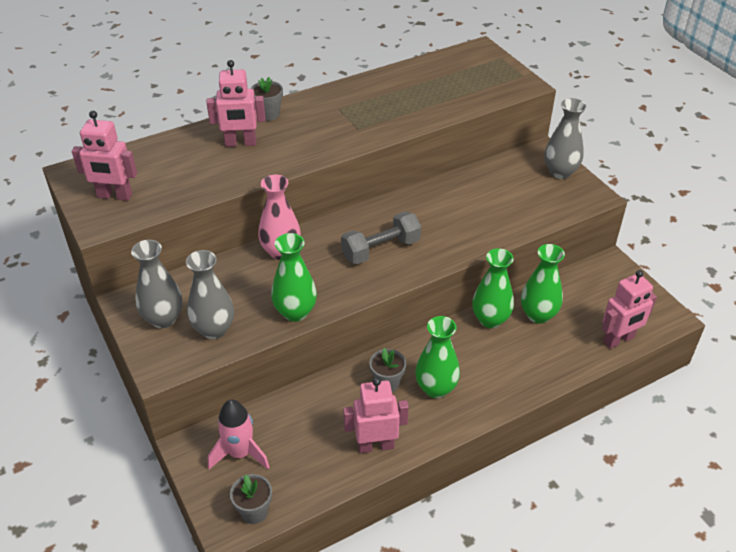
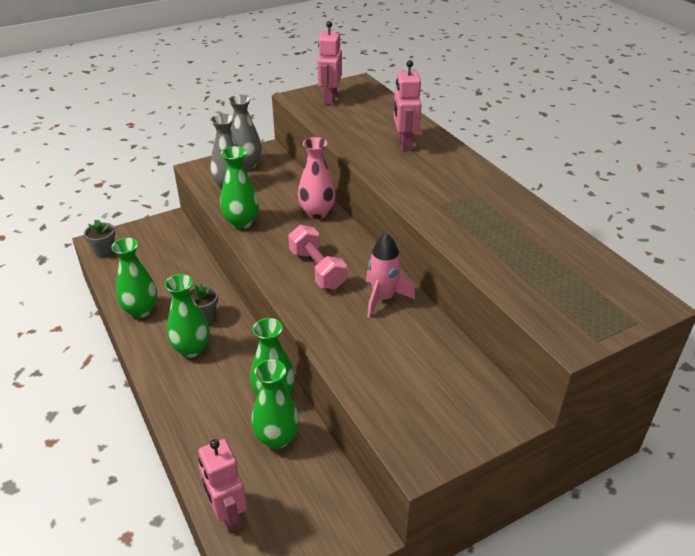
camera: 90 degrees right, 5 degrees down
(240, 453) = (157, 243): pink rocket -> pink rocket (383, 298)
(269, 114) = (454, 155): grey flower pot -> none
(375, 445) = (141, 310): pink robot -> green vase
(381, 249) = (317, 269): grey dumbbell -> pink dumbbell
(560, 172) = (467, 428): grey vase -> none

